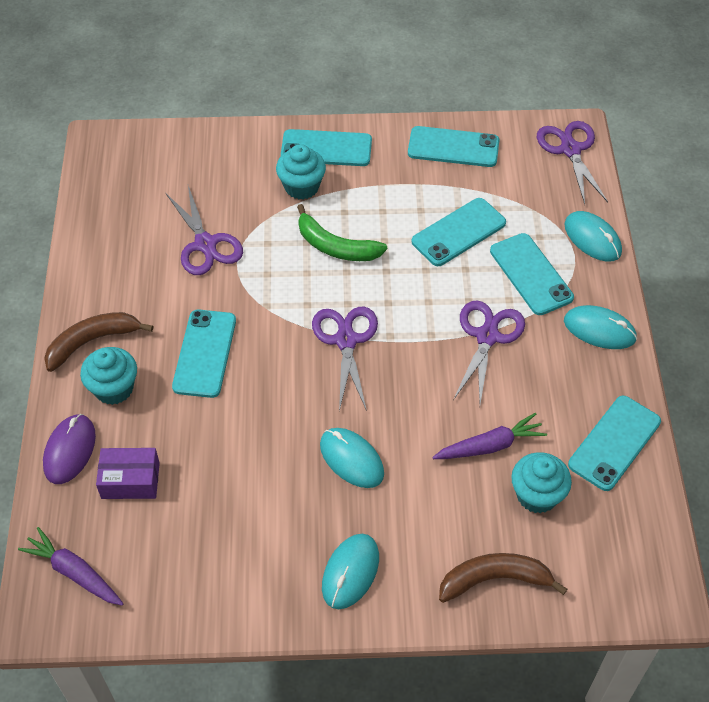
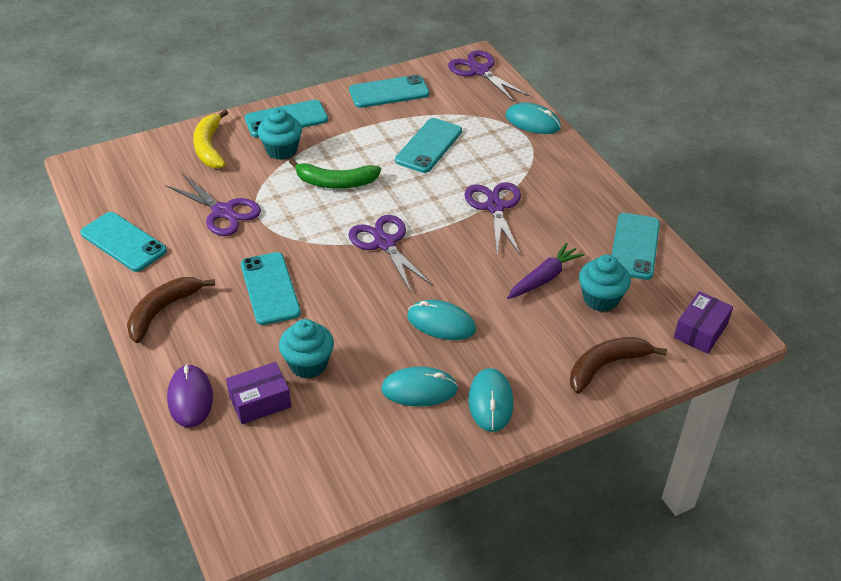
camera: 25 degrees left, 10 degrees down
(74, 572) = (250, 489): purple carrot -> none
(114, 388) = (203, 339): turquoise cupcake -> turquoise cupcake (308, 364)
(231, 159) = (209, 147): none -> yellow banana
(531, 274) = (502, 157): turquoise phone -> turquoise phone (123, 242)
(599, 330) = (576, 178): turquoise mouse -> turquoise mouse (419, 389)
(625, 578) = (700, 331): none -> purple box

